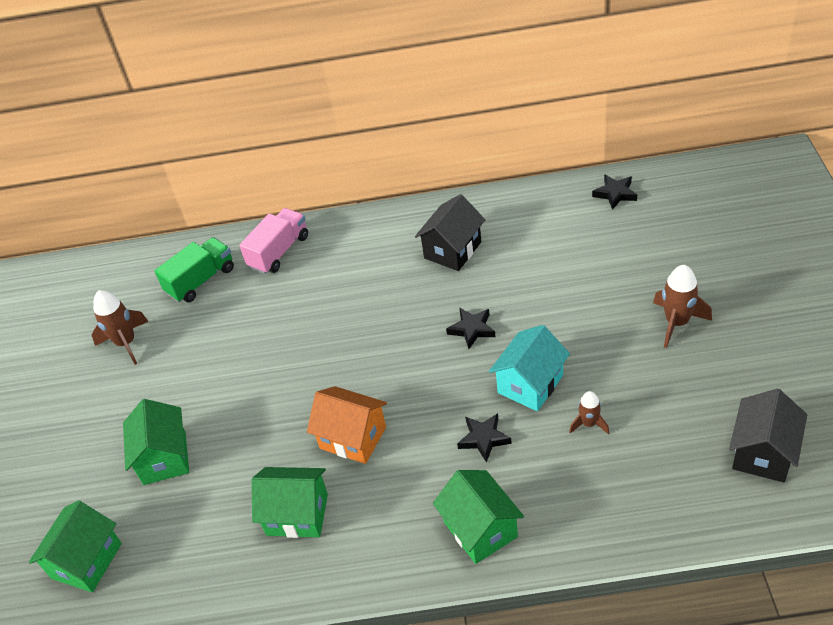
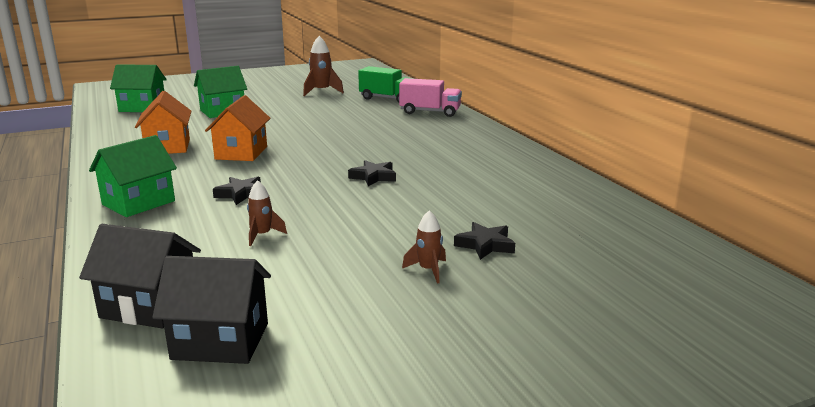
camera: 65 degrees right, 25 degrees down
(297, 514) = (168, 147): green house -> orange house
(453, 250) = (472, 160): black house -> black house (149, 306)
(530, 384) = (311, 205): turquoise house -> none
(615, 194) = (623, 220): black star -> black star (485, 245)
(677, 322) = (428, 270): brown rocket -> brown rocket, size x0.60

